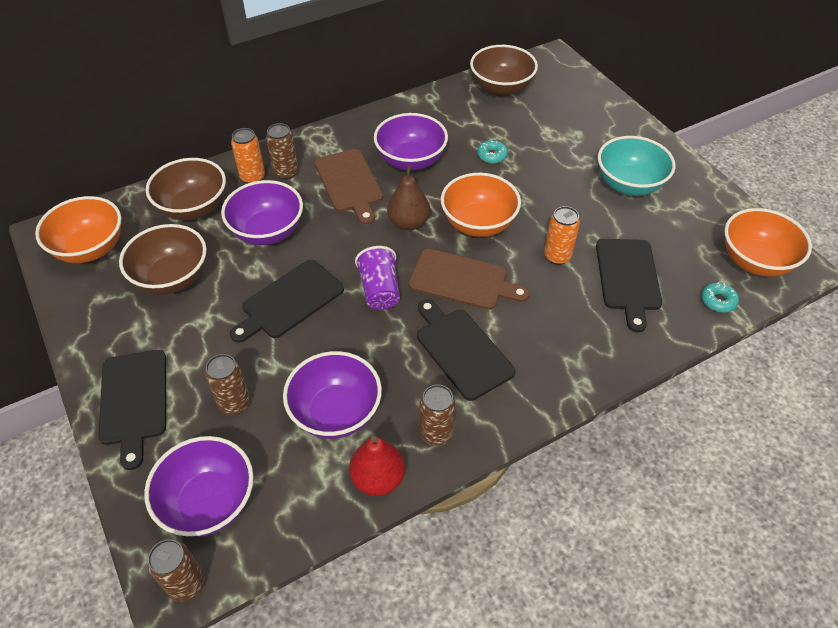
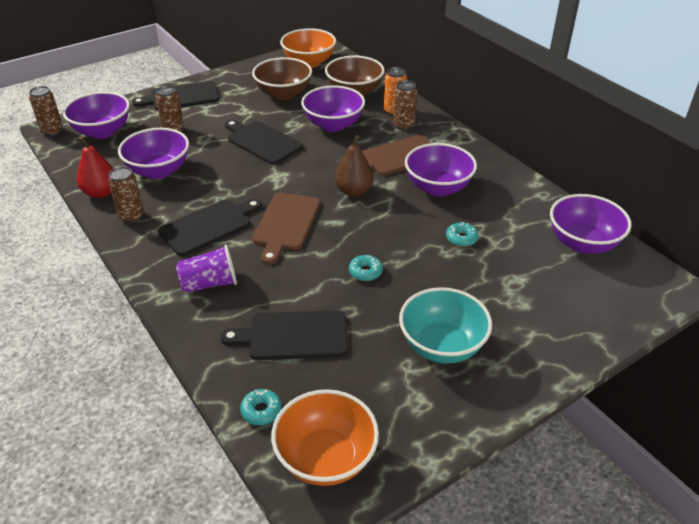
camera: 85 degrees right, 10 degrees down
(379, 290) = (274, 181): purple cup -> purple cup (210, 283)
(478, 224) = (358, 231): orange bowl -> none
(501, 88) = (582, 243): brown bowl -> purple bowl
(539, 223) = (365, 272): none -> turquoise donut
(557, 256) = (320, 284): orange can -> none

